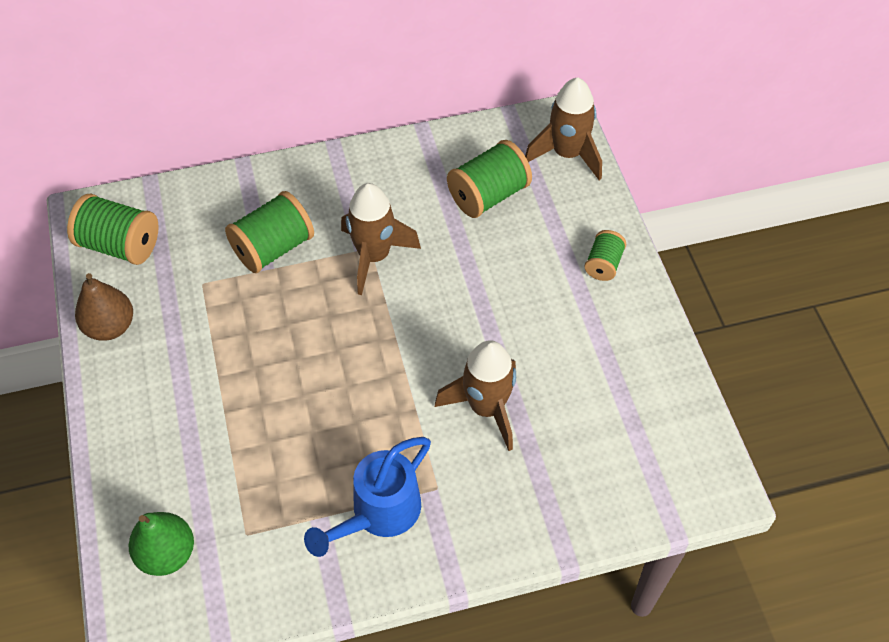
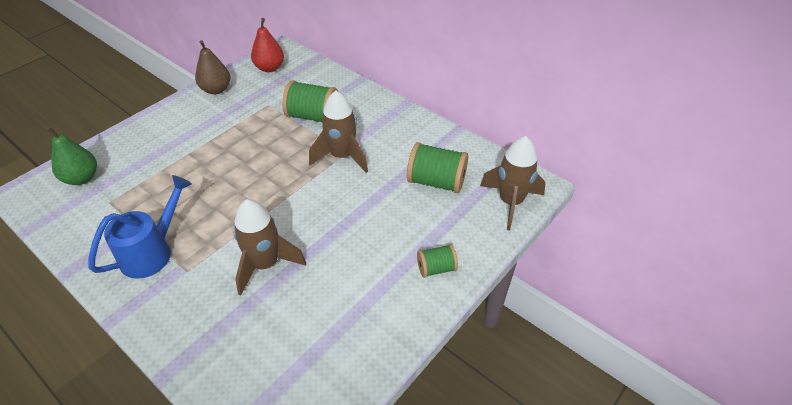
camera: 55 degrees right, 10 degrees down
(120, 245) = (269, 68): green spool -> red pear
(379, 513) = (152, 252): blue watering can -> blue watering can turned 120 degrees clockwise

